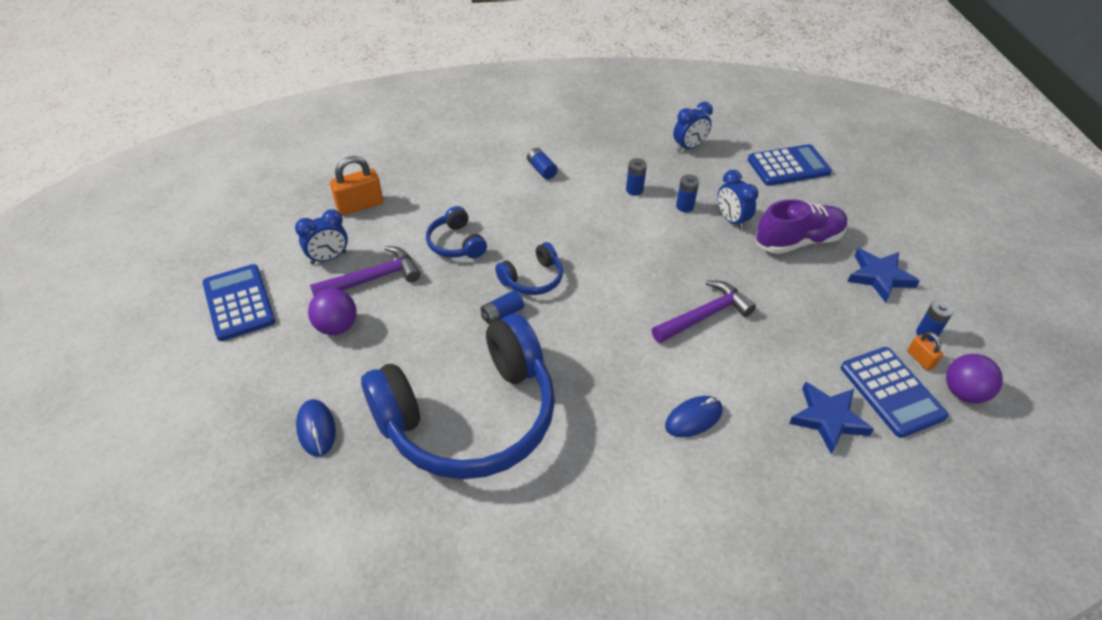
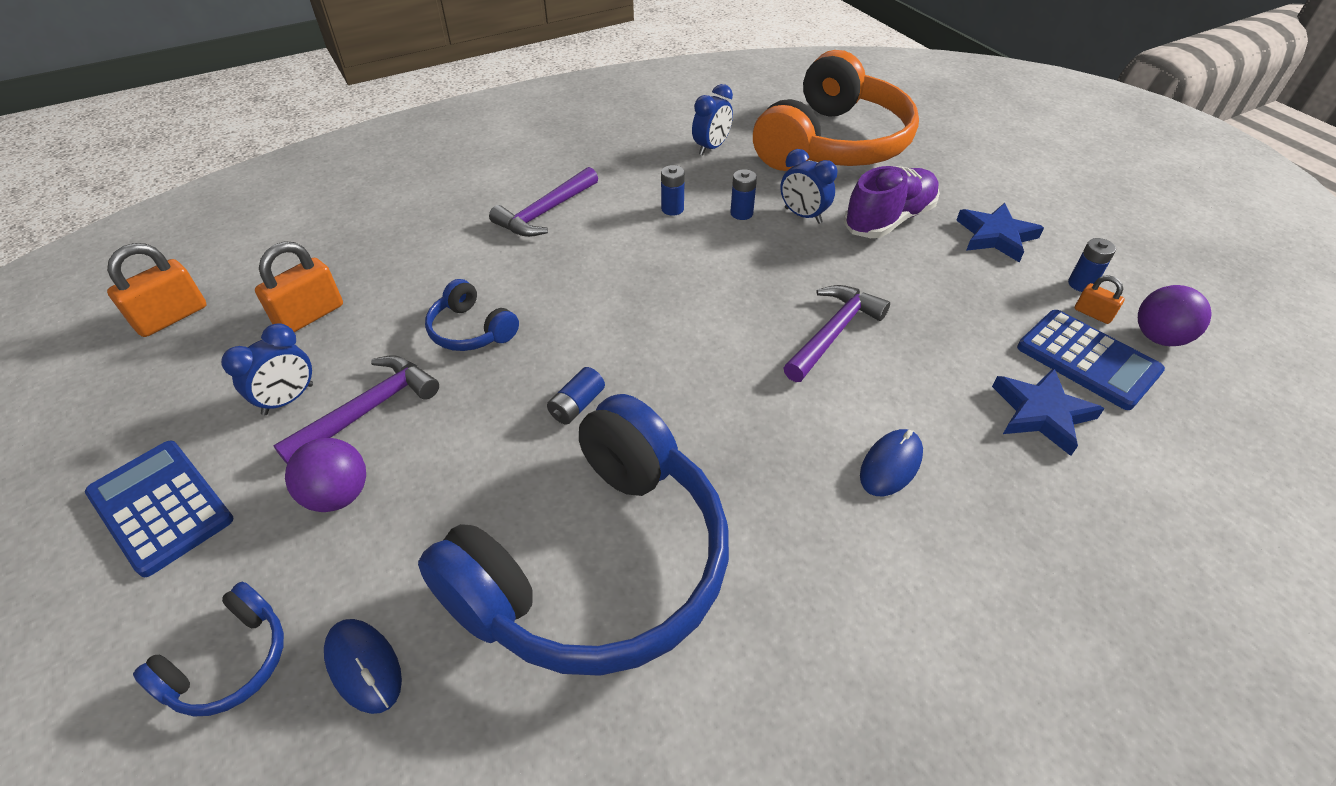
camera: 20 degrees left, 0 degrees up
(279, 184) = (172, 317): none -> orange padlock
(532, 278) = (596, 347): blue headphones -> blue headphones (229, 662)
(541, 170) = (545, 212): blue battery -> purple hammer
(788, 166) = (832, 144): blue calculator -> orange headphones

